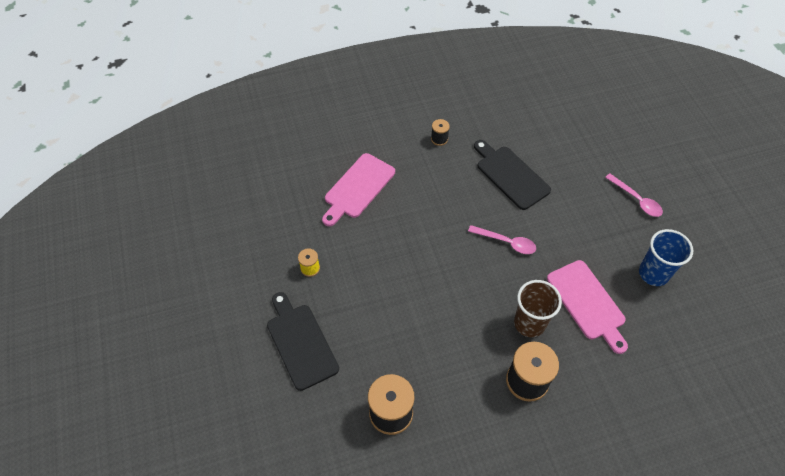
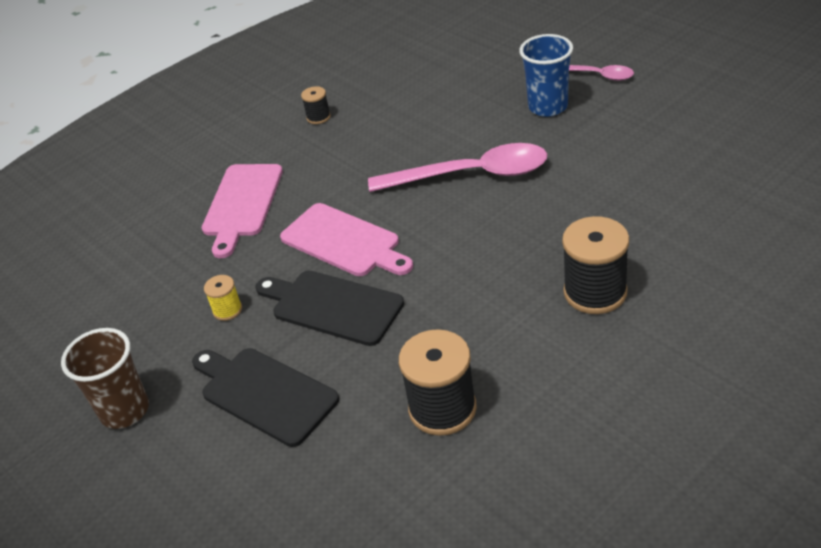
camera: 20 degrees left, 15 degrees down
(506, 242) = (471, 175): pink spoon -> pink spoon, size x1.82
(510, 175) = (431, 114): black cutting board -> black cutting board (332, 306)
(529, 323) = (556, 237): brown cup -> brown cup (125, 410)
(587, 303) = (611, 187): pink cutting board -> pink cutting board (344, 242)
(653, 273) = (665, 129): blue cup -> blue cup (548, 107)

